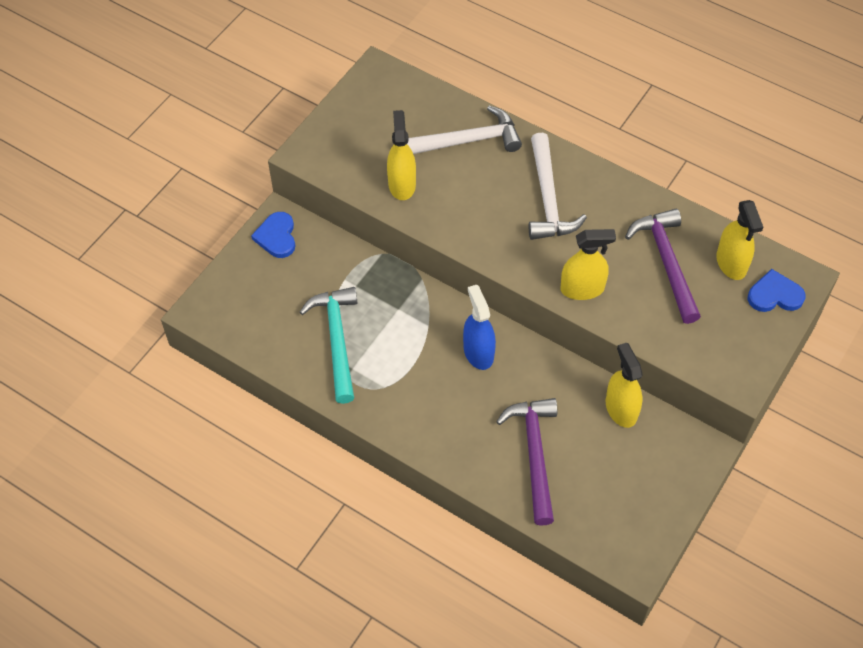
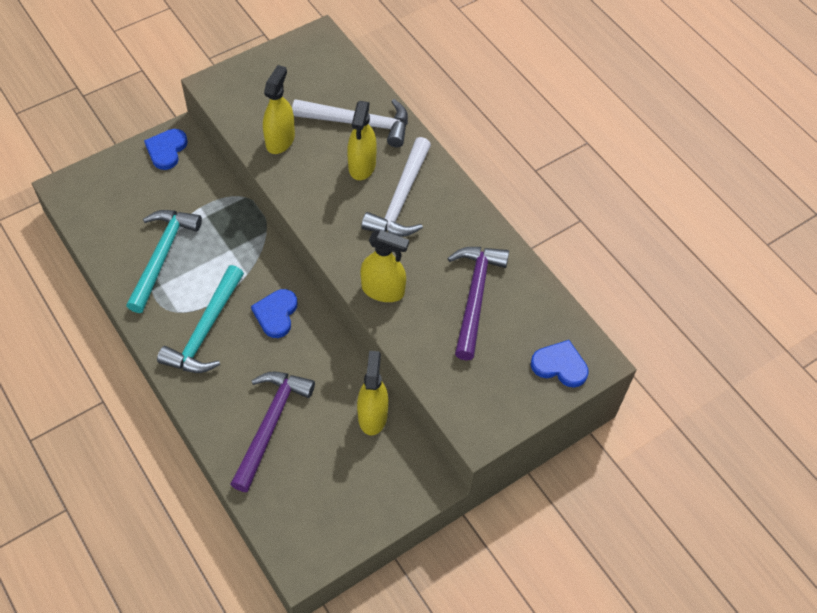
camera: 20 degrees right, 0 degrees up
(422, 394) = (205, 330): none -> turquoise hammer
(478, 352) = (276, 314): blue spray bottle -> blue heart
(731, 263) = (535, 320): yellow spray bottle -> yellow spray bottle (362, 165)

